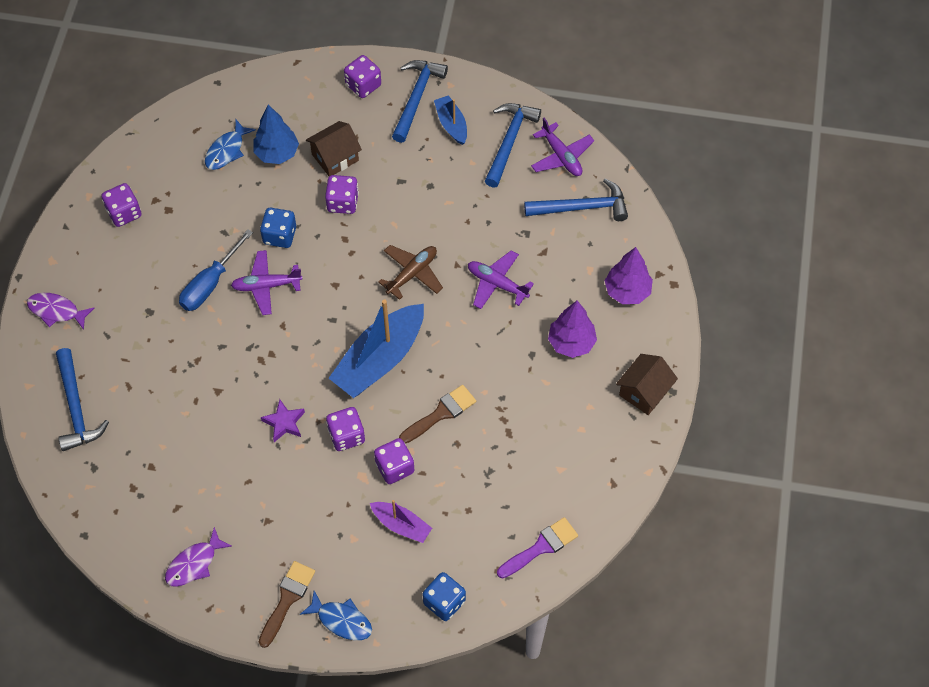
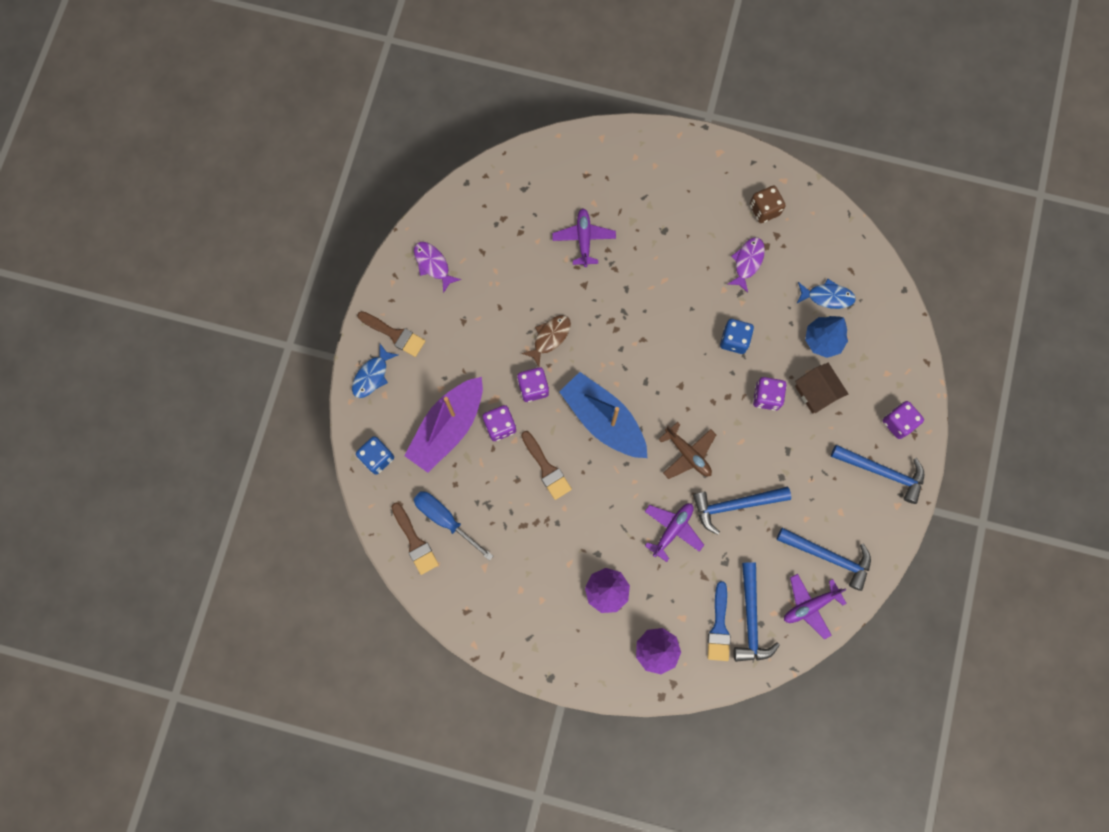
camera: 95 degrees right, 15 degrees up
(56, 311) = (670, 157): purple fish -> purple fish (747, 262)
(76, 408) = (578, 174): blue hammer -> blue hammer (735, 505)
(124, 213) = (764, 209): purple dice -> brown dice
(210, 283) = (688, 280): blue screwdriver -> blue screwdriver (445, 519)
(227, 150) = (827, 297): blue fish -> blue fish turned 150 degrees clockwise
(266, 286) = (683, 327): purple plane -> purple plane (584, 239)
(284, 423) = (550, 337): purple star -> brown fish
(401, 525) = (448, 428): purple boat -> purple boat, size x1.91
(451, 124) = (850, 503): blue boat -> none
(541, 547) = (415, 542): purple brush -> brown brush
(594, 235) = (719, 627): none -> blue brush
(644, 392) = (552, 652): brown house -> none

